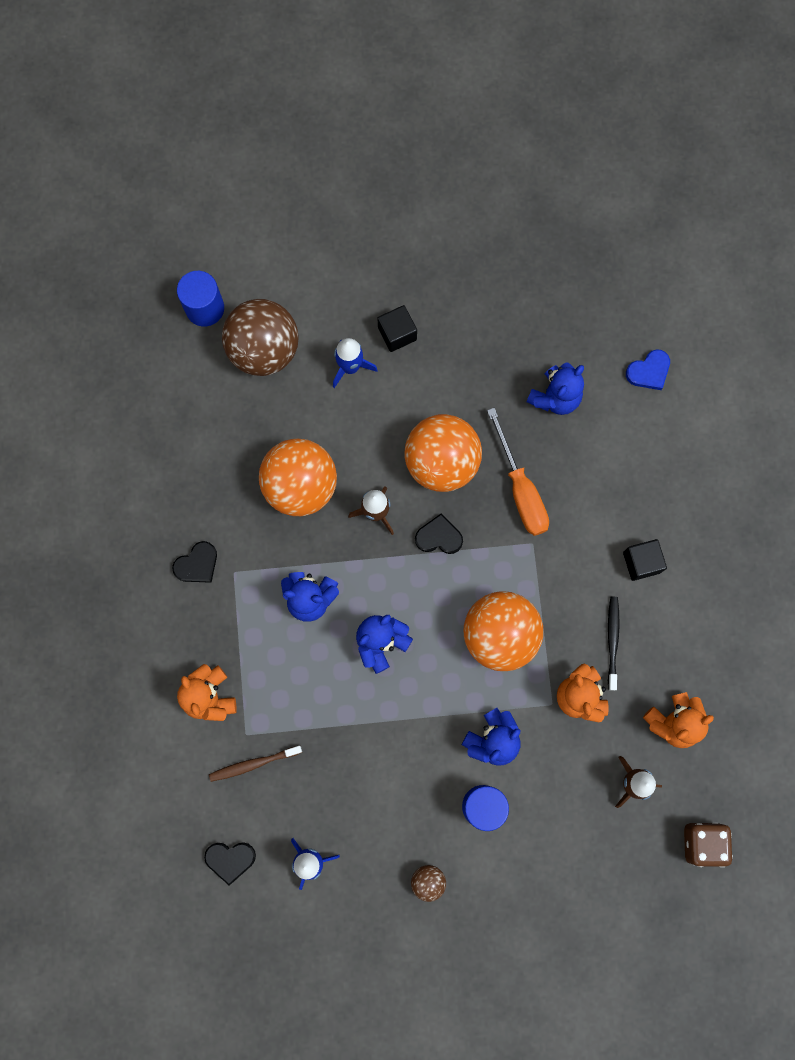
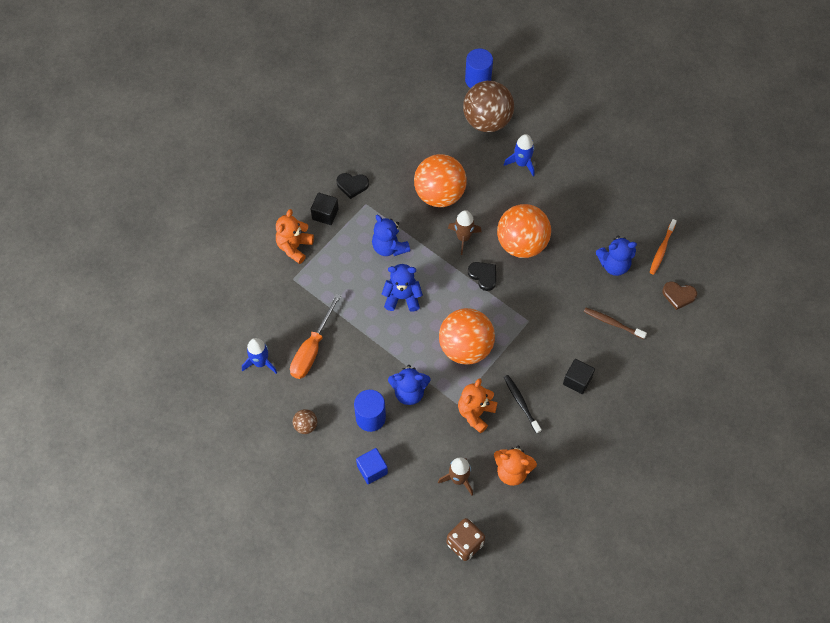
camera: 45 degrees right, 15 degrees down
(230, 860) = (224, 326): black heart -> none
(254, 764) = (282, 295): brown toothbrush -> brown toothbrush (613, 323)
(397, 334) = (562, 168): black cube -> black cube (325, 214)
(520, 489) = (549, 291): orange screwdriver -> orange screwdriver (312, 349)
(540, 859) = (372, 469): none -> blue cube
(585, 334) = (662, 249): none -> orange toothbrush
(612, 641) = (521, 403): black toothbrush -> black toothbrush turned 75 degrees counterclockwise
(649, 371) = (678, 295): blue heart -> brown heart

